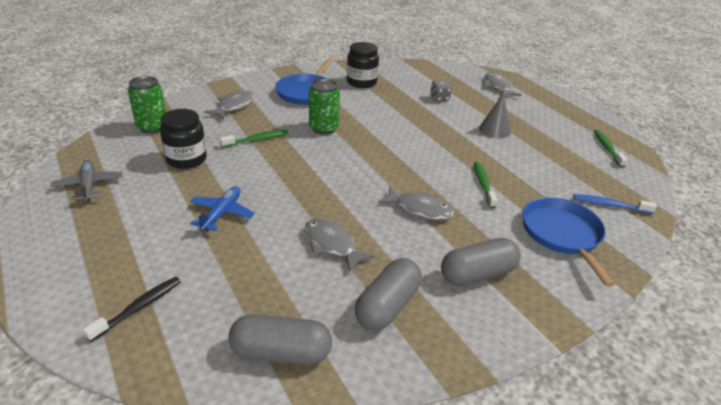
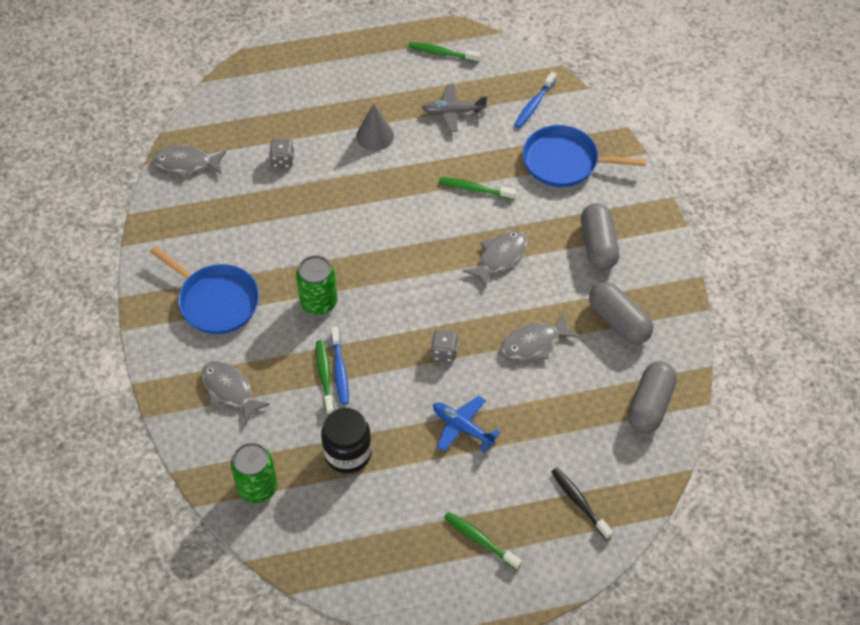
camera: 70 degrees left, 20 degrees up
(89, 185) = (376, 552): grey plane -> grey plane (453, 112)
(96, 242) = (480, 540): none -> green toothbrush
(264, 145) = (340, 370): none -> blue toothbrush
(300, 192) = (444, 352): none -> grey dice
(361, 82) = (208, 231): black jar -> none
(498, 87) = (272, 87): grey fish -> grey fish (186, 163)

